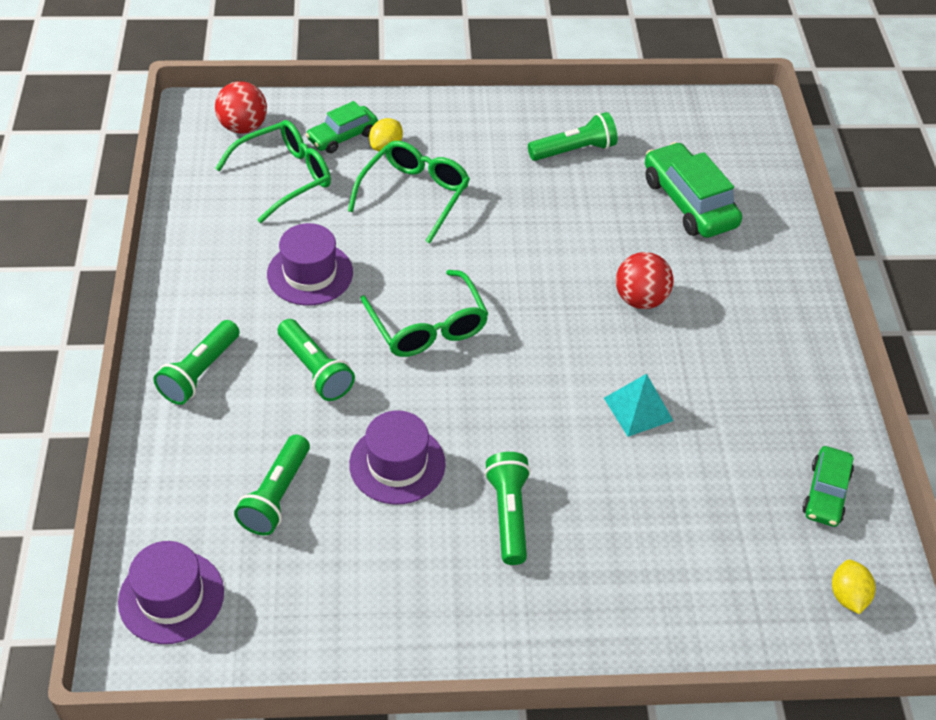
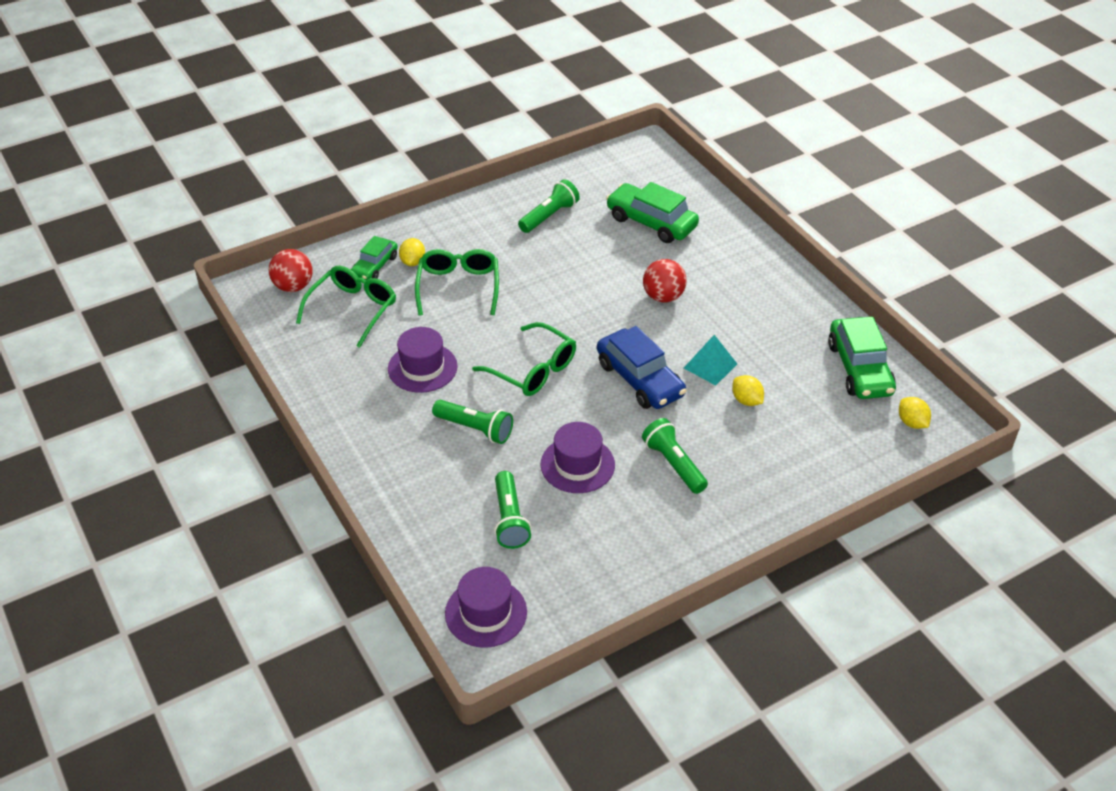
camera: 25 degrees left, 5 degrees down
(200, 372) = (393, 464): green flashlight -> none
(542, 390) = (640, 379): none -> blue car
(652, 472) = (746, 400): none -> yellow lemon
(826, 493) = (859, 368): green car -> green car, size x1.62

